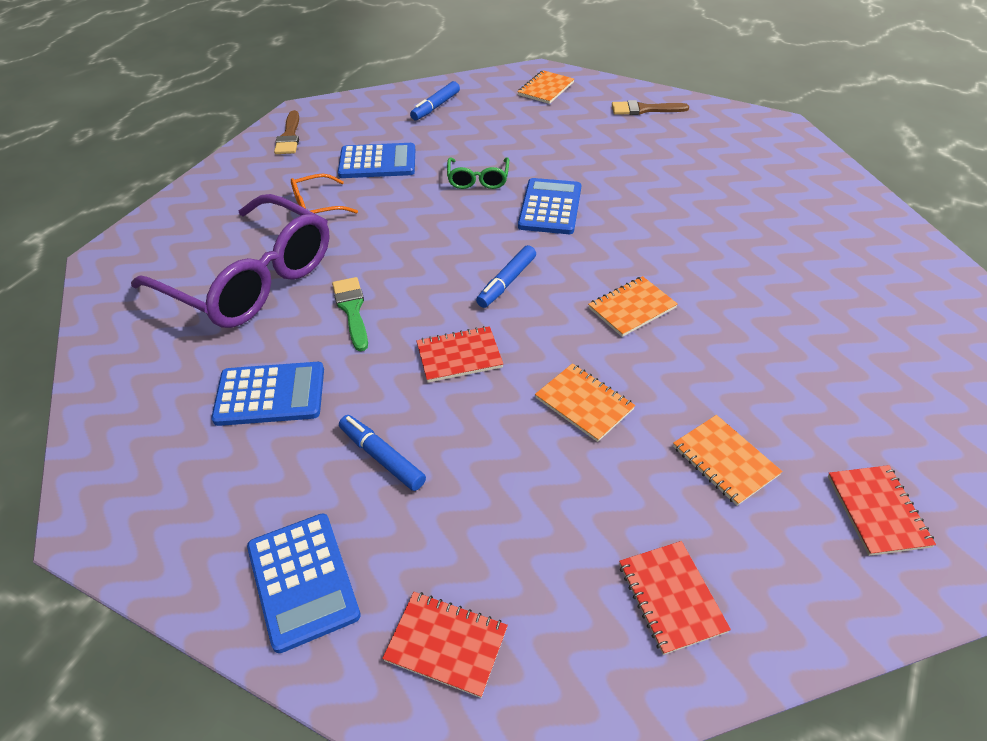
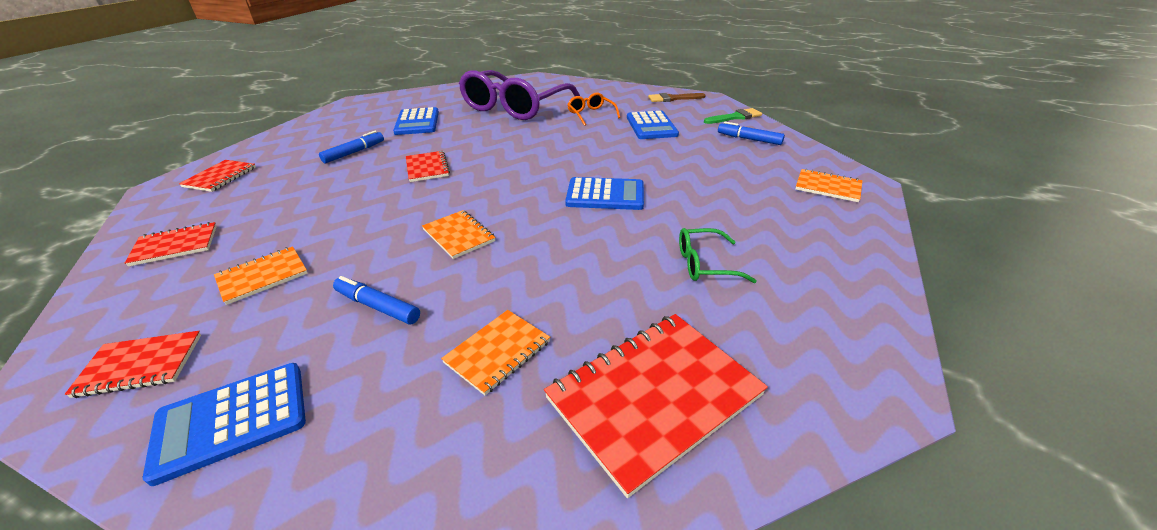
camera: 85 degrees right, 10 degrees down
(303, 580) = (289, 142): blue calculator -> blue calculator (232, 420)
(352, 310) = (482, 134): green brush -> green brush (735, 117)
(478, 179) = (640, 162): green glasses -> green glasses (706, 264)
(506, 282) = (502, 180): blue marker -> blue marker (378, 306)
(584, 403) = (359, 213): orange notebook -> orange notebook (498, 352)
(644, 109) = (831, 251): brown brush -> none
(812, 204) = (653, 396): none -> red notebook

